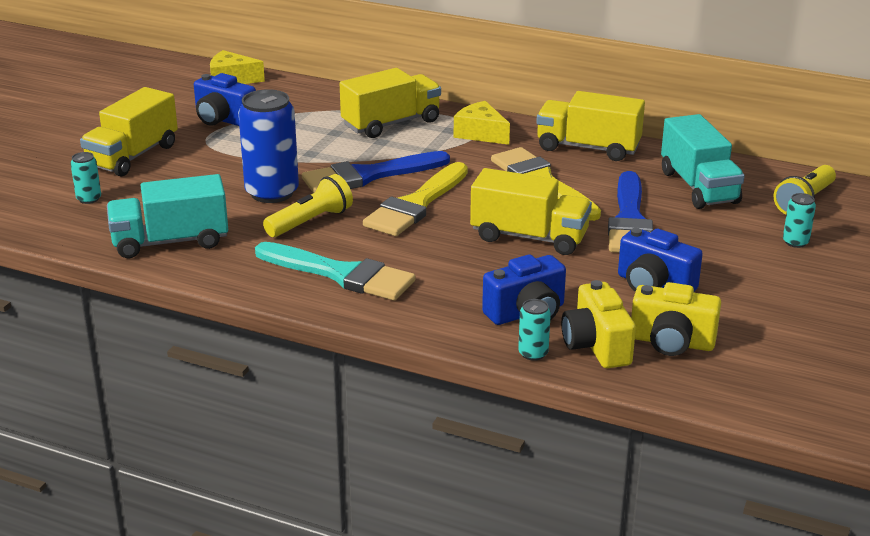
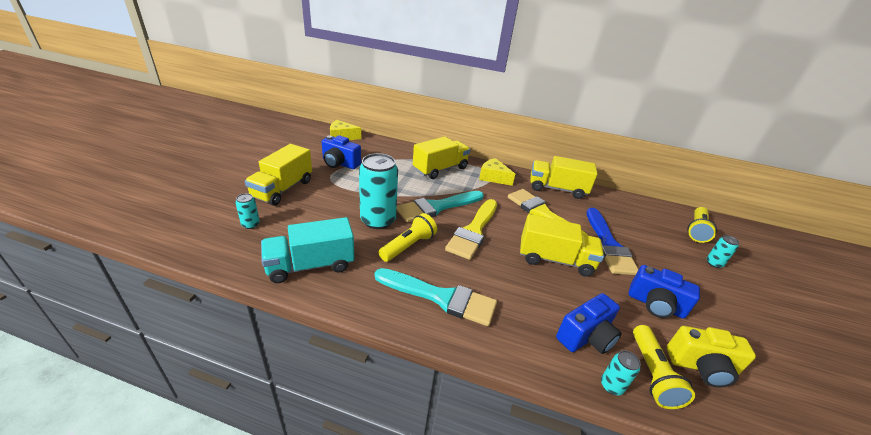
camera: 10 degrees left, 5 degrees up
(272, 193) = (378, 220): blue can -> turquoise can
(368, 175) = (437, 207): blue brush -> turquoise brush
(596, 346) = (652, 374): yellow camera -> yellow flashlight
(698, 187) = (632, 218): turquoise truck -> none

